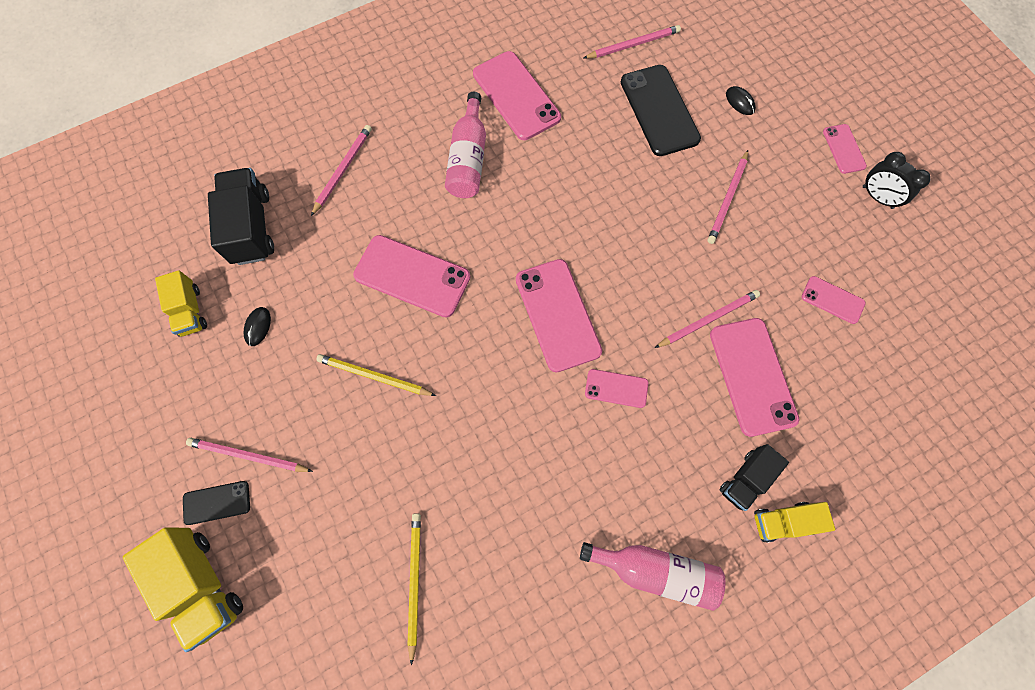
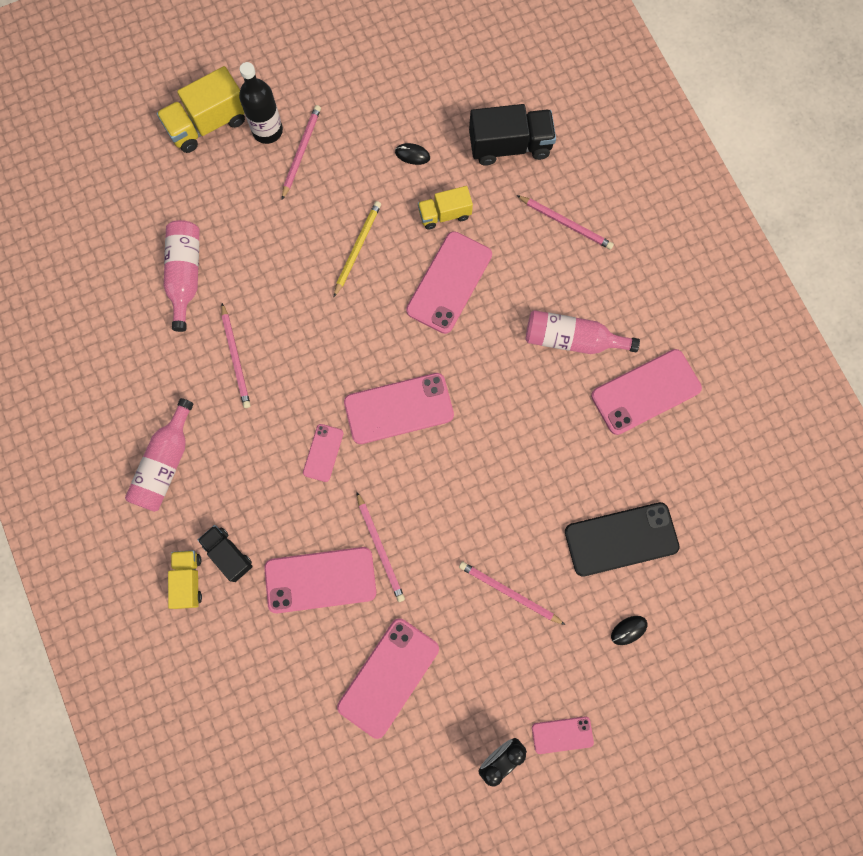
camera: 95 degrees right, 5 degrees up
(190, 311) = (432, 101): yellow truck -> yellow truck (444, 214)
(217, 502) = (267, 131): black phone -> black bottle
(414, 583) = (185, 275): yellow pencil -> pink bottle
(633, 45) = (710, 523): pink pencil -> pink pencil (236, 357)
(832, 300) = (388, 677): pink phone -> pink phone, size x1.90

